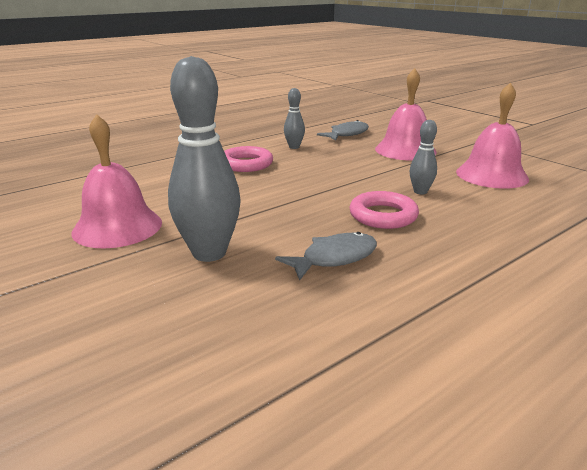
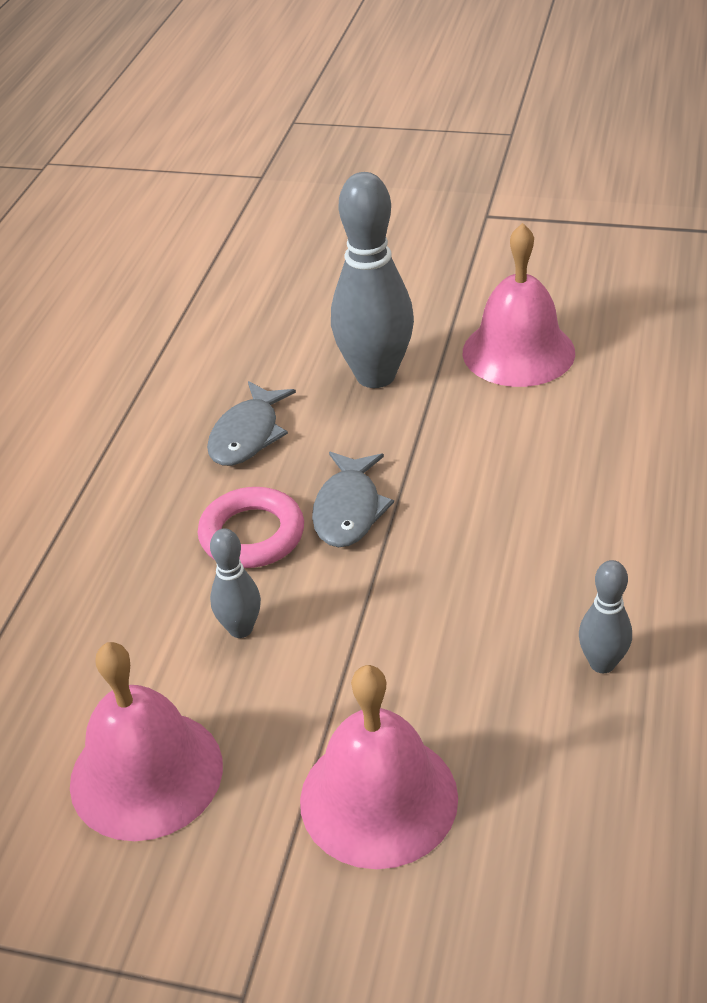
camera: 145 degrees right, 15 degrees up
(246, 164) = (588, 548): pink ring -> none
(347, 134) = (581, 813): grey fish -> grey fish (349, 510)

